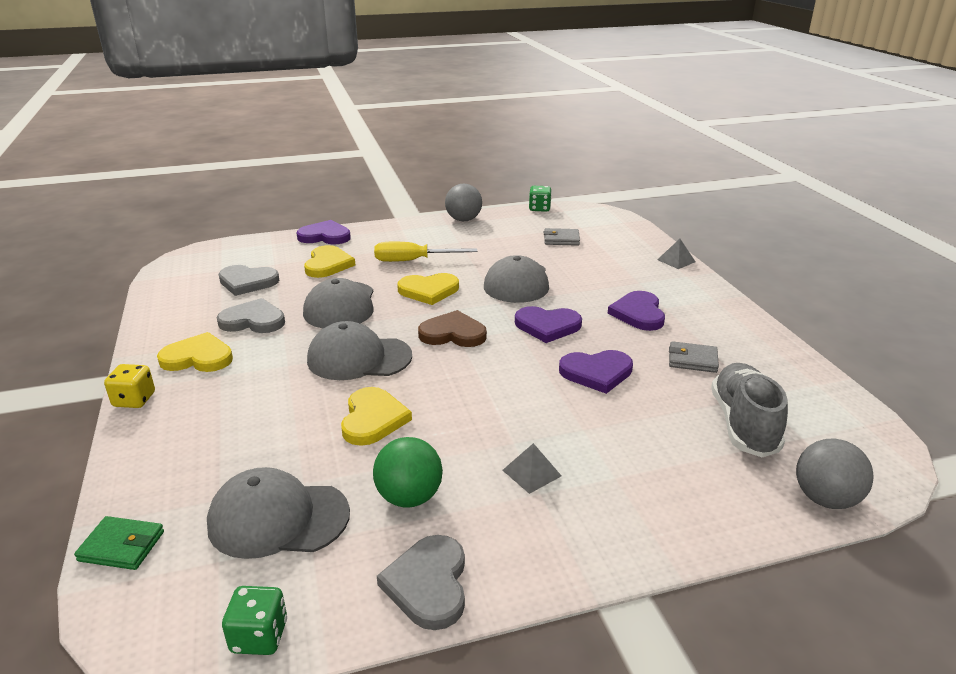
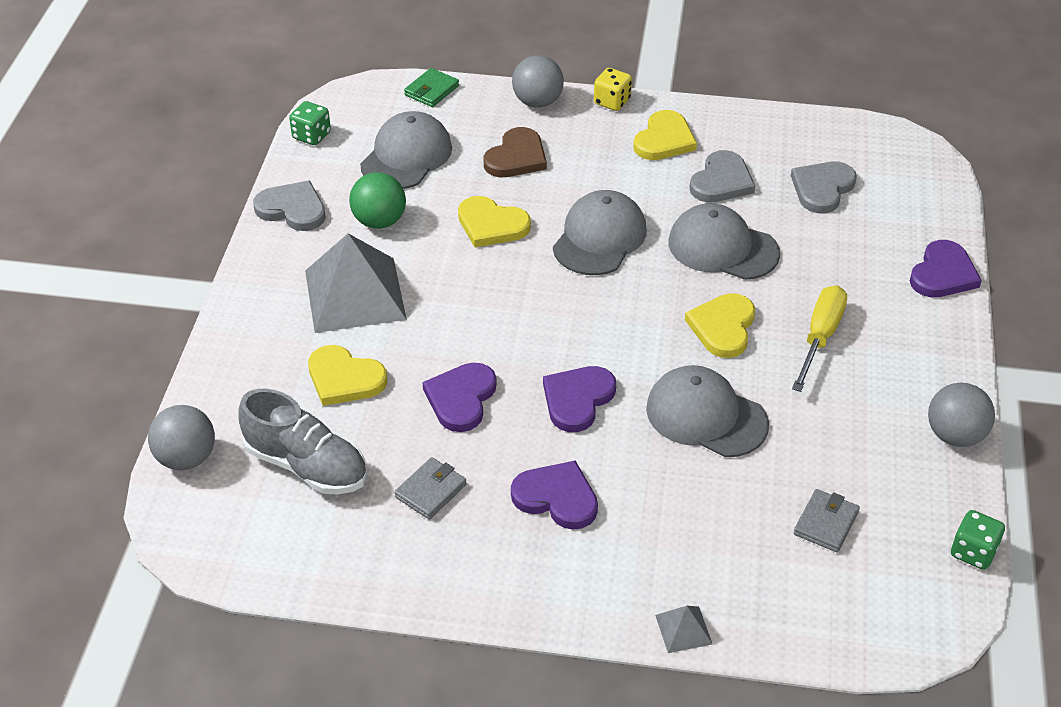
camera: 115 degrees right, 15 degrees up
(140, 448) = (537, 102): none -> grey ball
(328, 264) = (844, 259): yellow heart -> yellow heart (344, 379)
(453, 333) = (607, 317): brown heart -> brown heart (516, 157)
(531, 473) = (354, 294): grey pyramid -> grey pyramid, size x2.39

